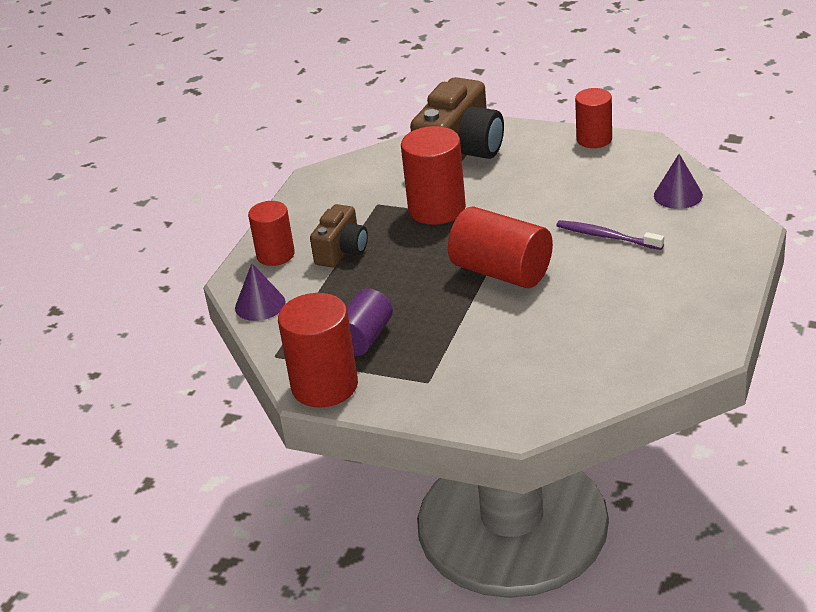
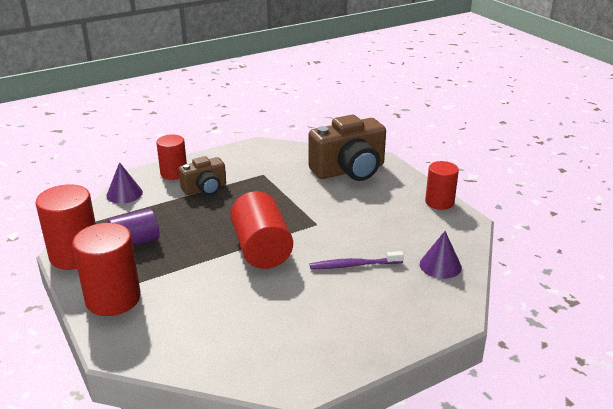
camera: 35 degrees right, 5 degrees down
(437, 209) = (287, 194): red cylinder -> red cylinder (113, 299)
(607, 237) = (354, 265): purple toothbrush -> purple toothbrush turned 75 degrees counterclockwise

